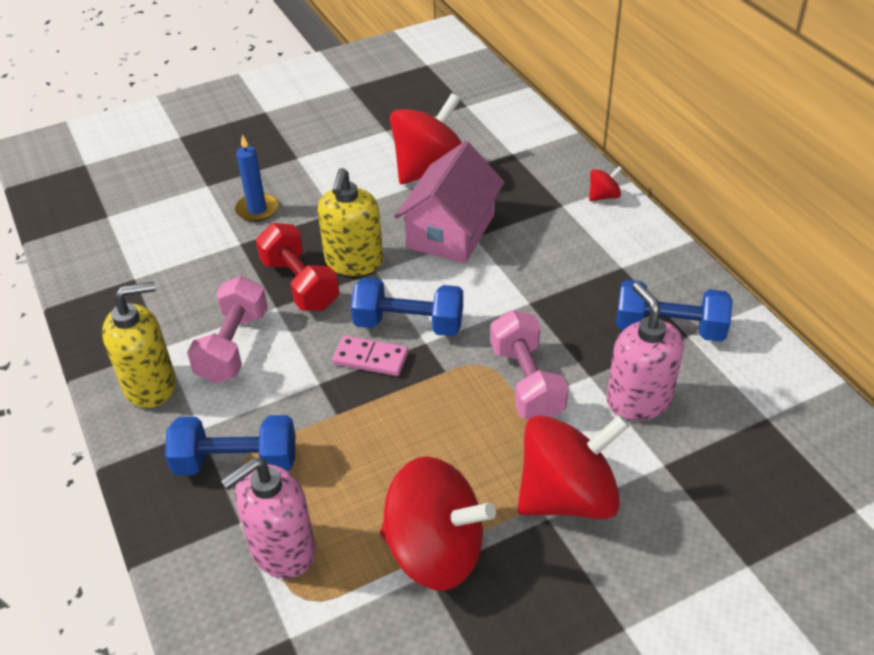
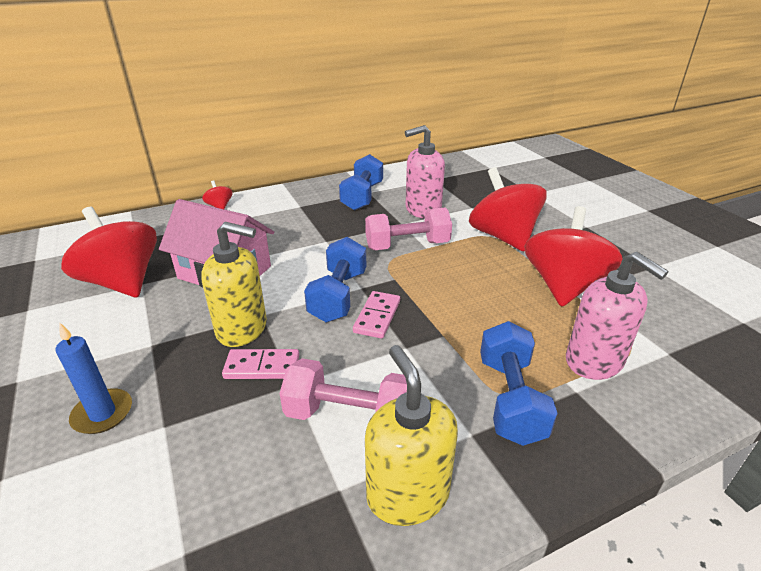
camera: 90 degrees left, 10 degrees down
(300, 284) = (262, 367): red dumbbell -> pink domino

